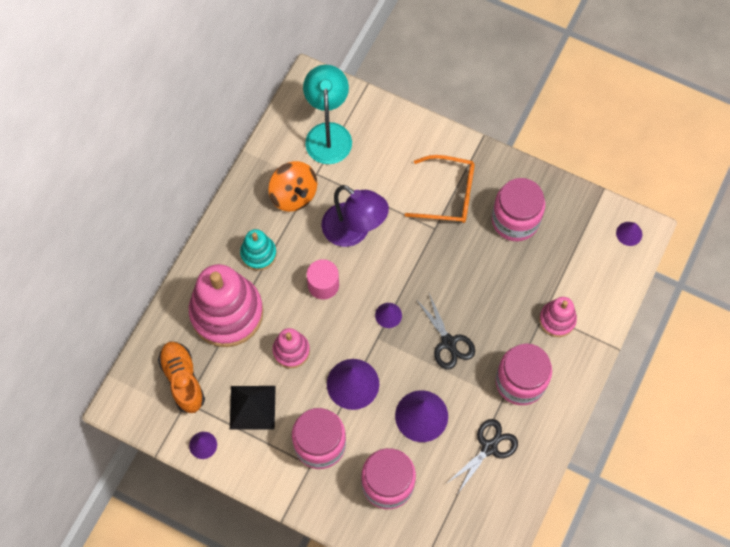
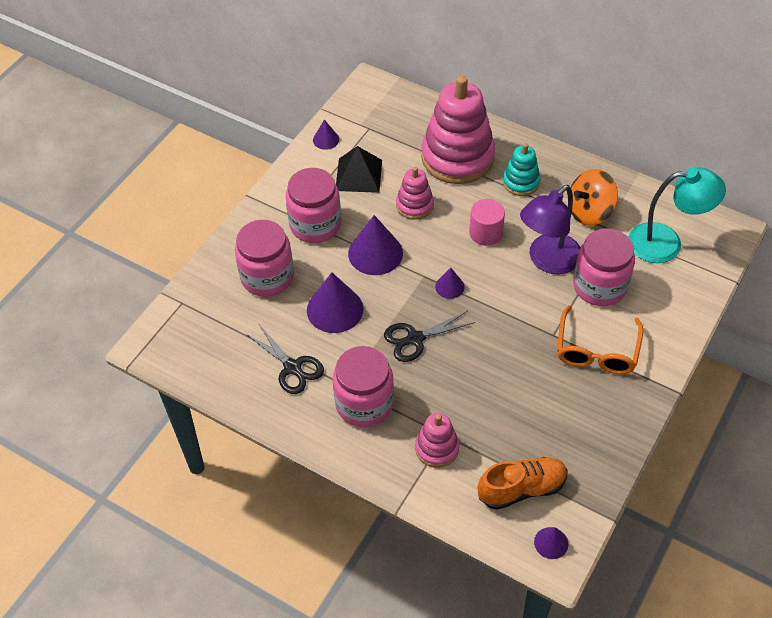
camera: 95 degrees right, 15 degrees down
(183, 380) = (391, 126): orange shoe -> orange shoe (521, 489)
(515, 220) = (566, 416): pink jar -> pink jar (599, 286)

